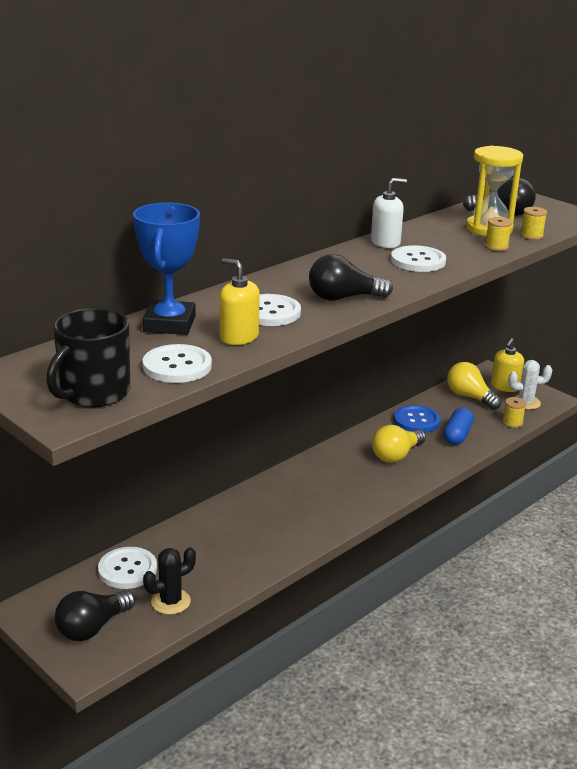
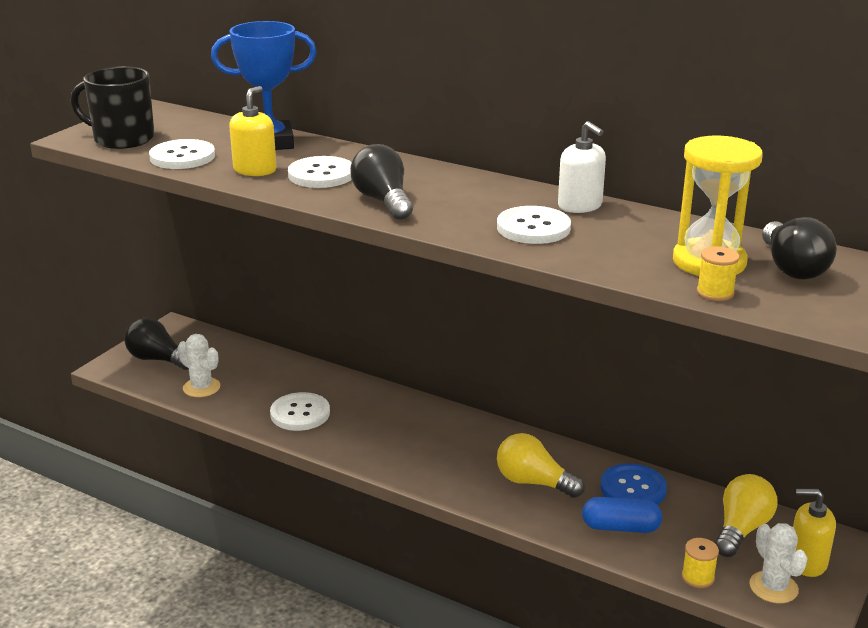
camera: 75 degrees right, 0 degrees up
(127, 569) = (241, 358): white button -> white button (300, 413)
(170, 601) = (201, 387): black cactus -> white cactus
(496, 247) = (638, 270): yellow spool -> none

